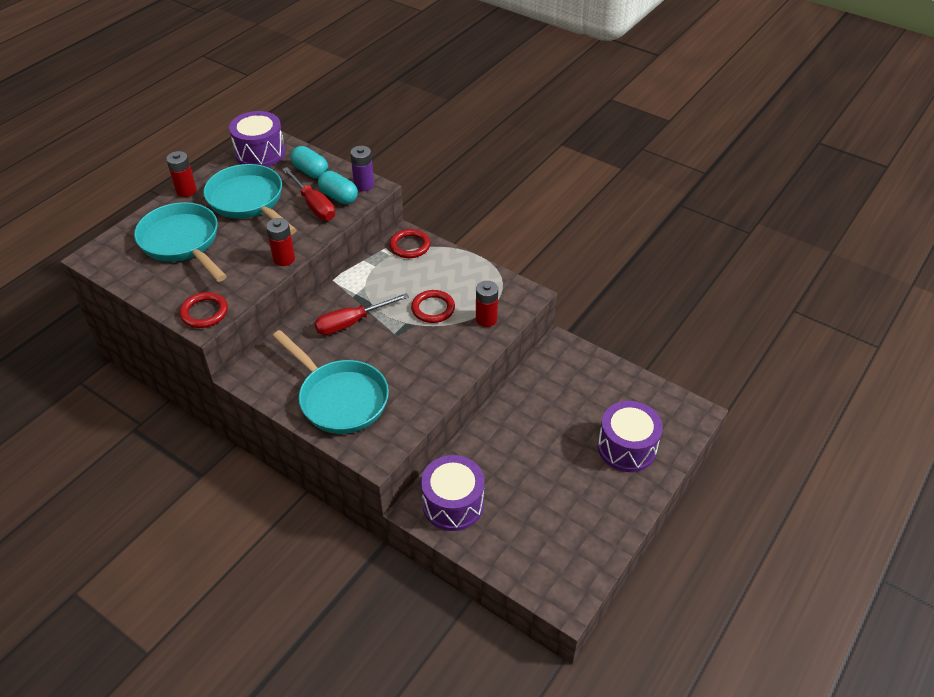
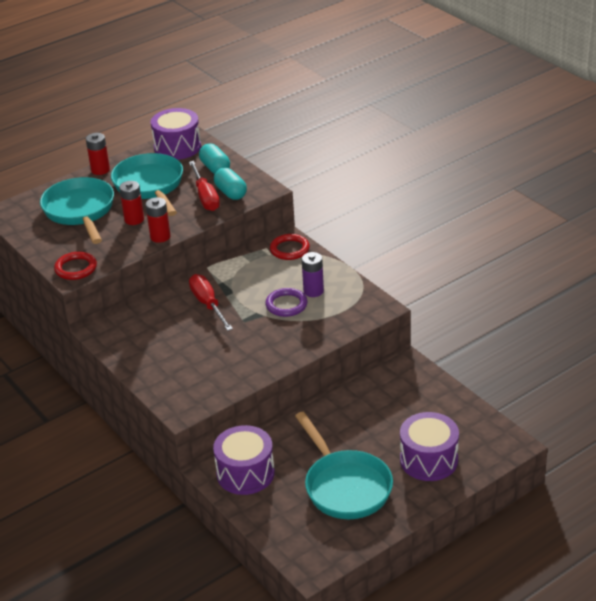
camera: 20 degrees right, 10 degrees down
(339, 398) = (171, 362): turquoise pan -> turquoise pan (345, 486)
(351, 323) = (208, 304): red screwdriver -> red screwdriver turned 75 degrees clockwise
(364, 185) = (258, 186): purple battery -> purple battery (313, 291)
(433, 308) = (286, 305): red ring -> purple ring
(486, 319) = (331, 321): red battery -> red battery (134, 219)

